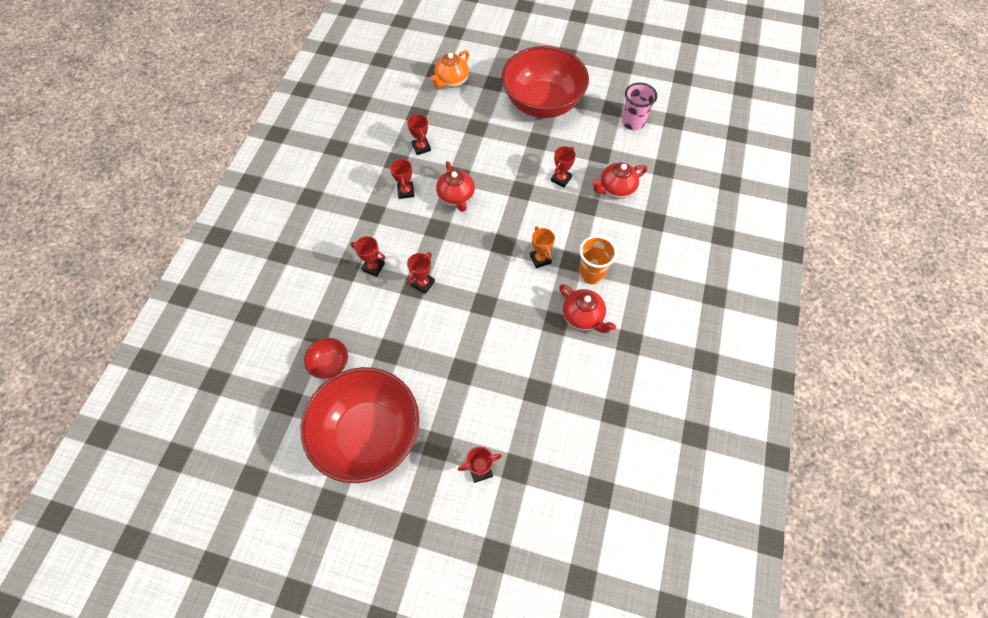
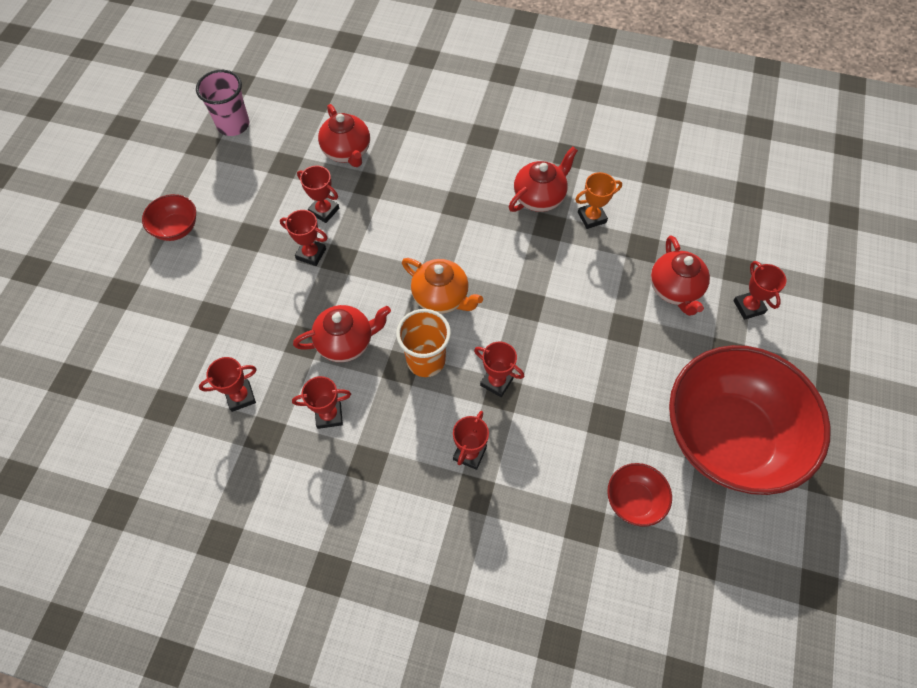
camera: 90 degrees left, 0 degrees up
(451, 81) = (100, 356): orange teapot -> orange teapot (441, 297)
(497, 412) = (675, 289): none -> red teapot
(524, 174) = (311, 254): none -> red trophy
(540, 259) = (455, 239): orange trophy -> orange trophy (592, 217)
(542, 103) = (176, 228): red bowl -> red bowl, size x0.41
(591, 273) = (477, 185): orange cup -> orange cup (426, 360)

